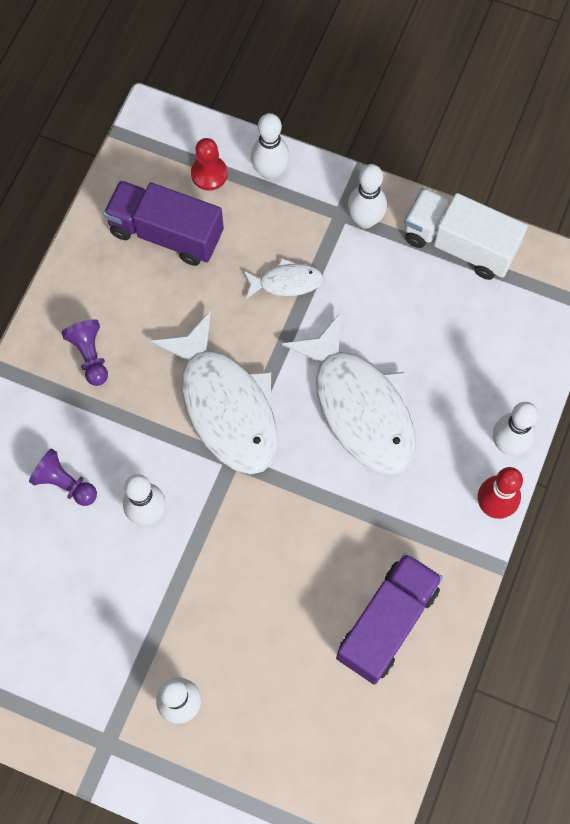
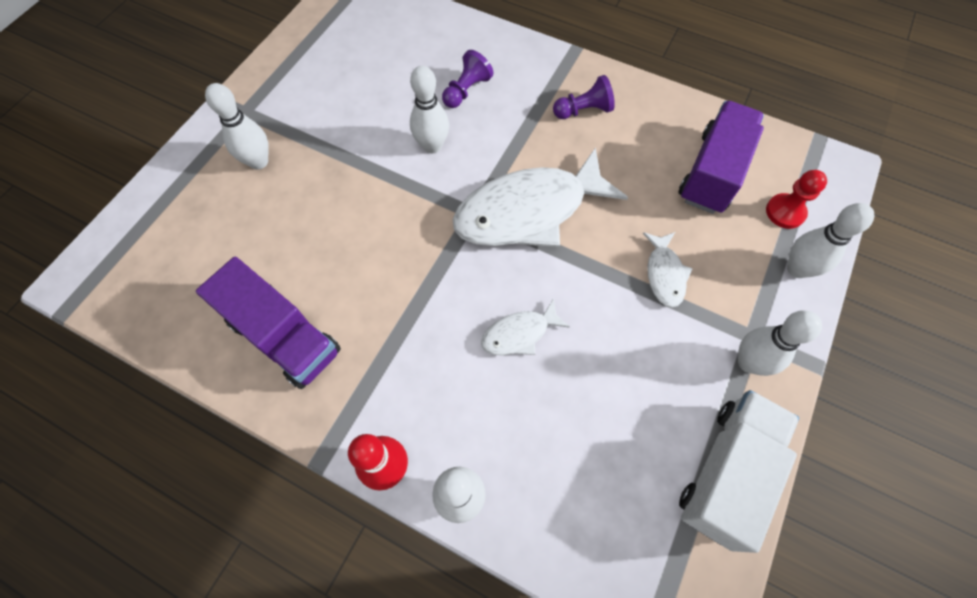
camera: 95 degrees right, 5 degrees down
(360, 407) = (519, 333): white fish -> white fish, size x0.46

